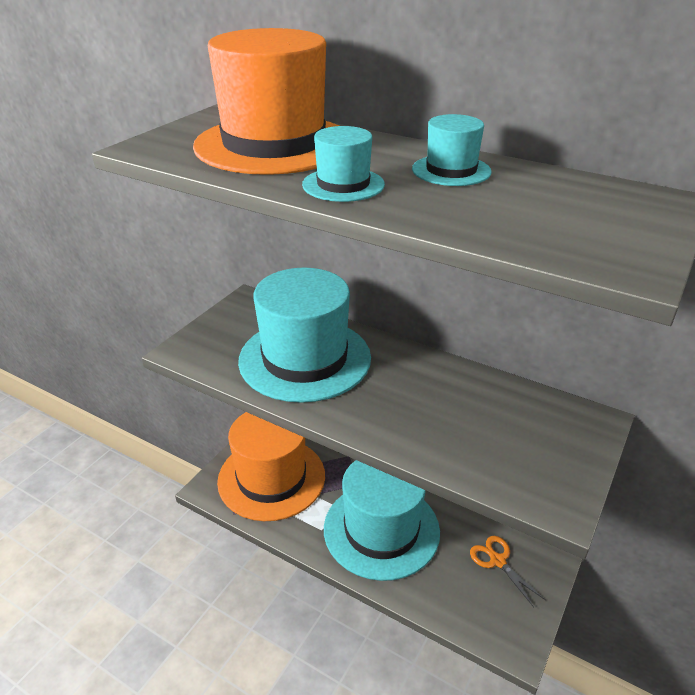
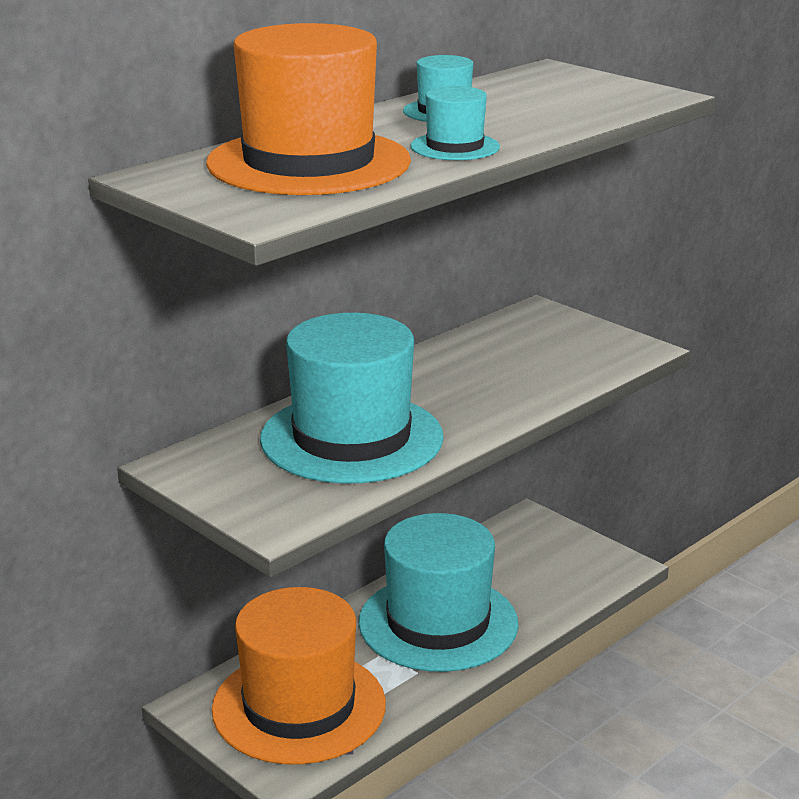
camera: 75 degrees left, 10 degrees down
(498, 561) = (516, 550): orange scissors -> none

